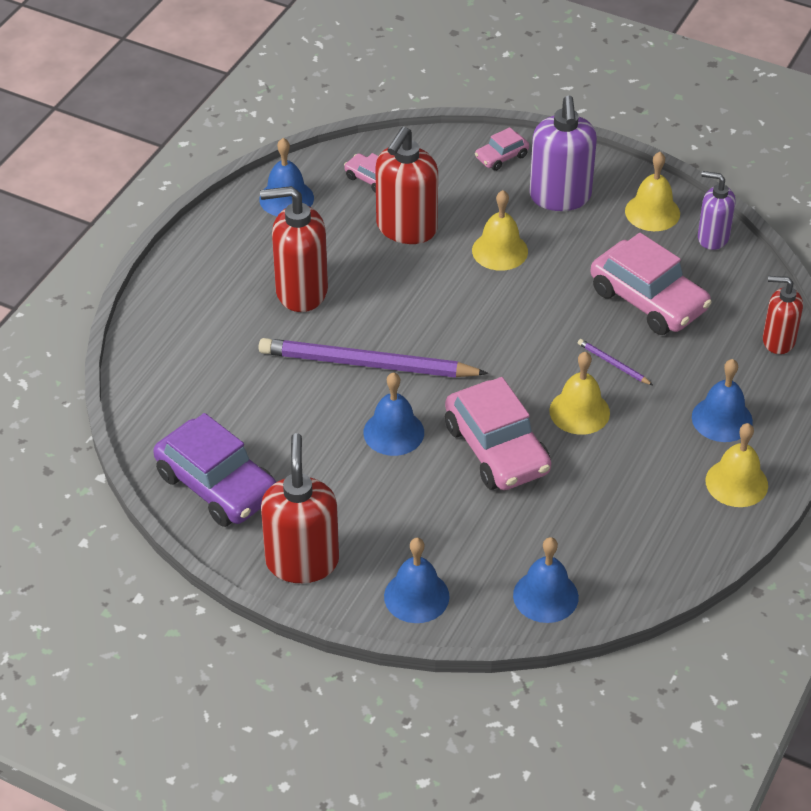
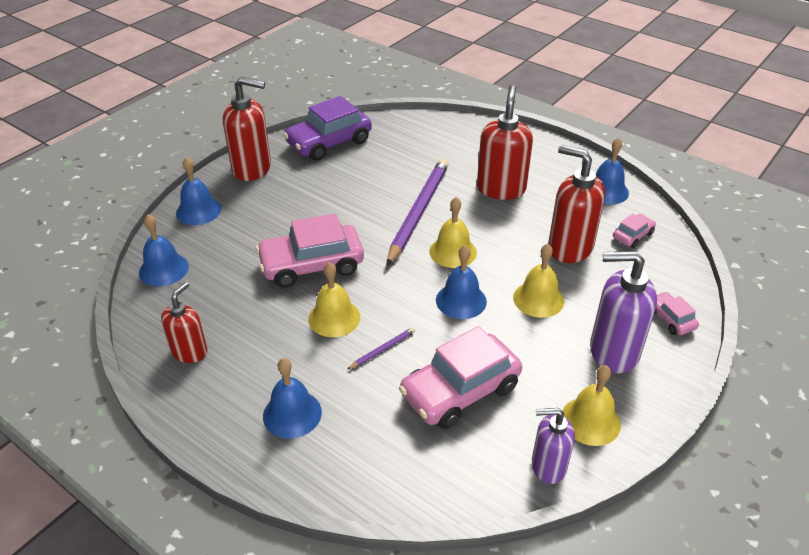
camera: 100 degrees right, 5 degrees down
(393, 432) = (347, 217): blue bell -> blue bell (461, 300)
(712, 238) = (548, 466): purple soap dispenser -> purple soap dispenser turned 120 degrees counterclockwise
(736, 483) = (214, 407): yellow bell -> yellow bell (453, 252)
(778, 341) = (381, 488): red soap dispenser -> red soap dispenser (190, 351)

